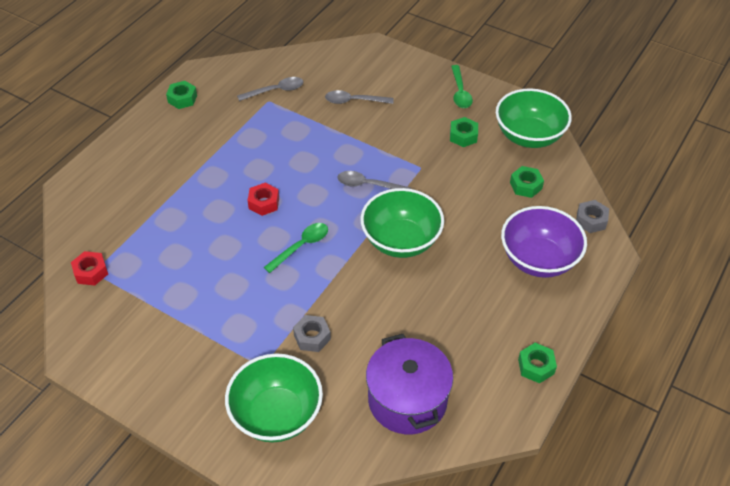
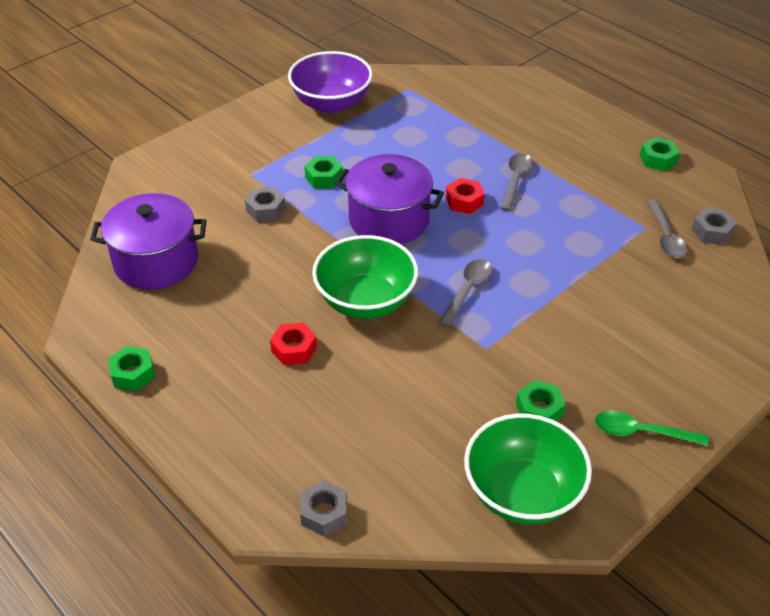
camera: 105 degrees right, 5 degrees down
(91, 272) = (409, 87): red nut -> red nut (294, 349)
(264, 69) = (712, 232): none -> grey nut
(276, 414) = (193, 176): green bowl -> none
(301, 246) = (389, 220): green spoon -> purple pot
(354, 101) = (635, 307): grey spoon -> grey spoon (515, 180)
(525, 186) = (417, 454): green nut -> green nut (324, 178)
(538, 259) = (281, 426): purple bowl -> purple bowl (331, 103)

